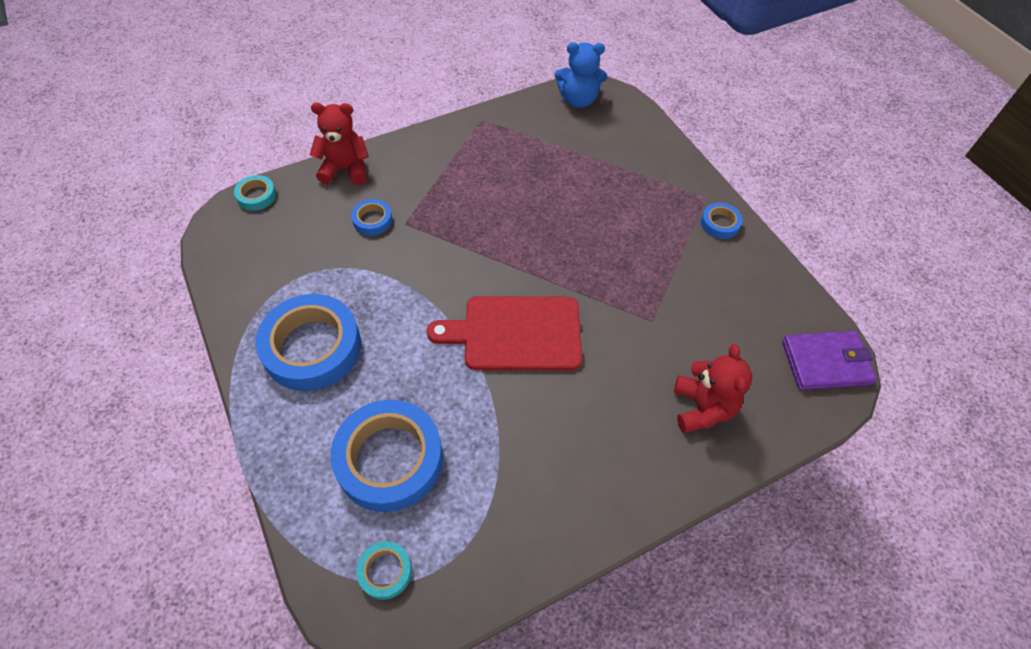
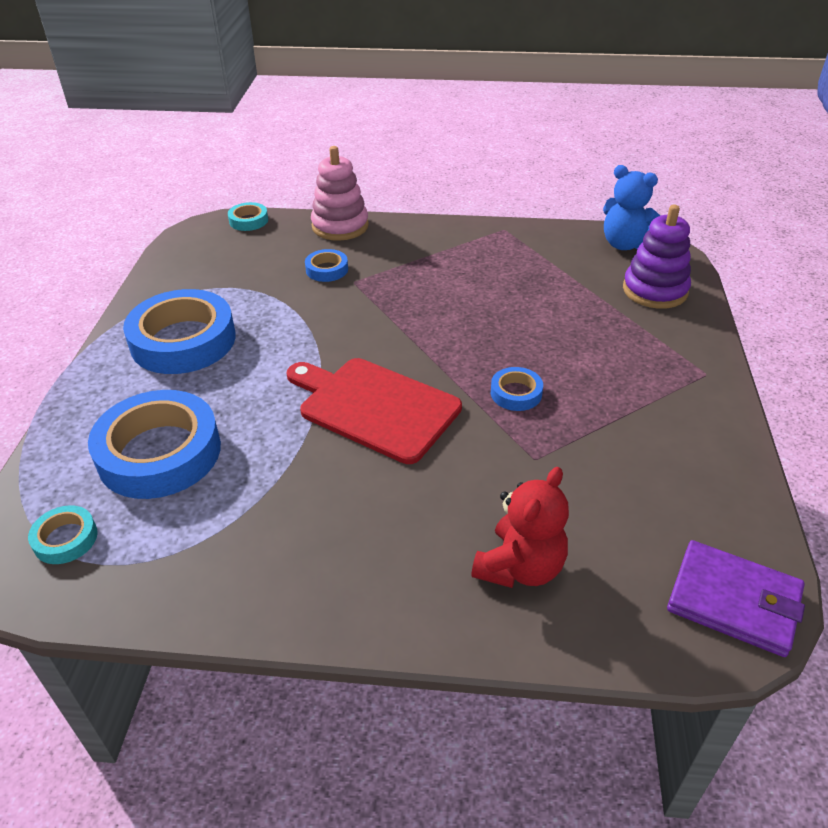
camera: 35 degrees right, 15 degrees down
(345, 169) = (340, 226): red teddy bear -> pink stacking toy
(627, 136) = (655, 290): none -> purple stacking toy
(720, 223) = (703, 404): blue tape -> blue tape (516, 393)

